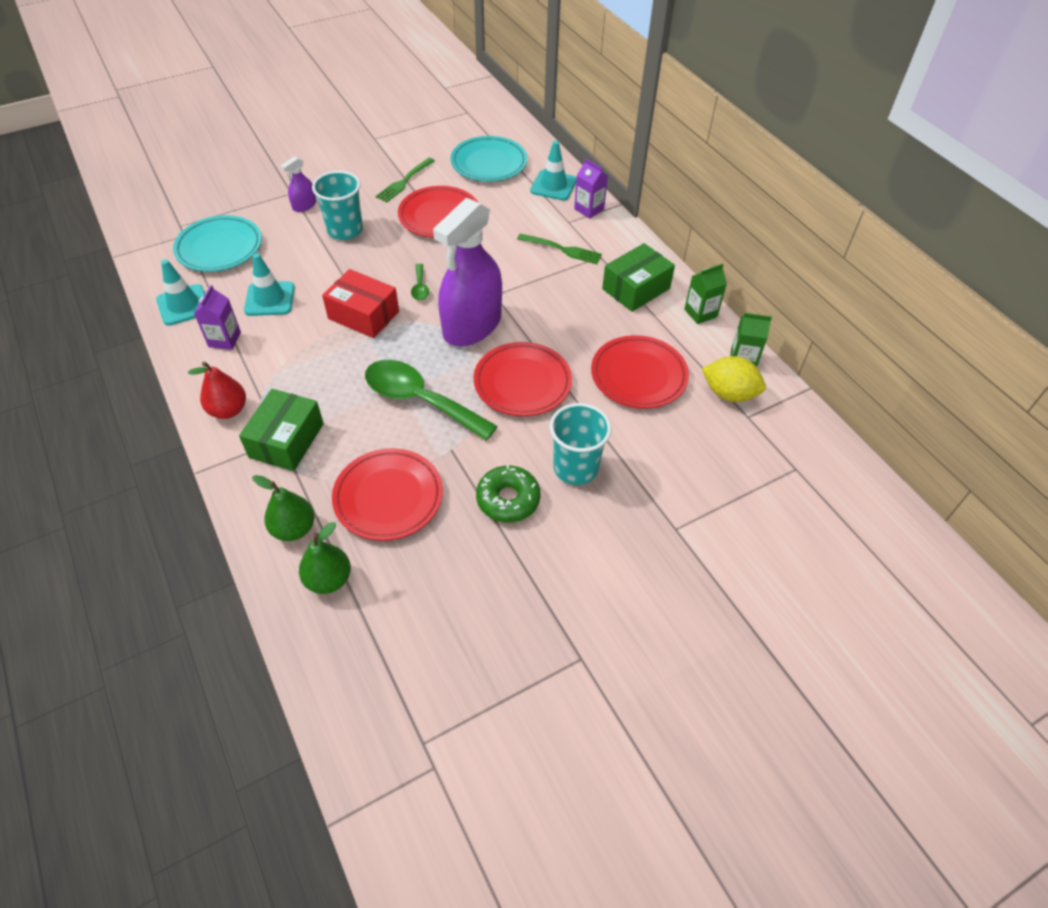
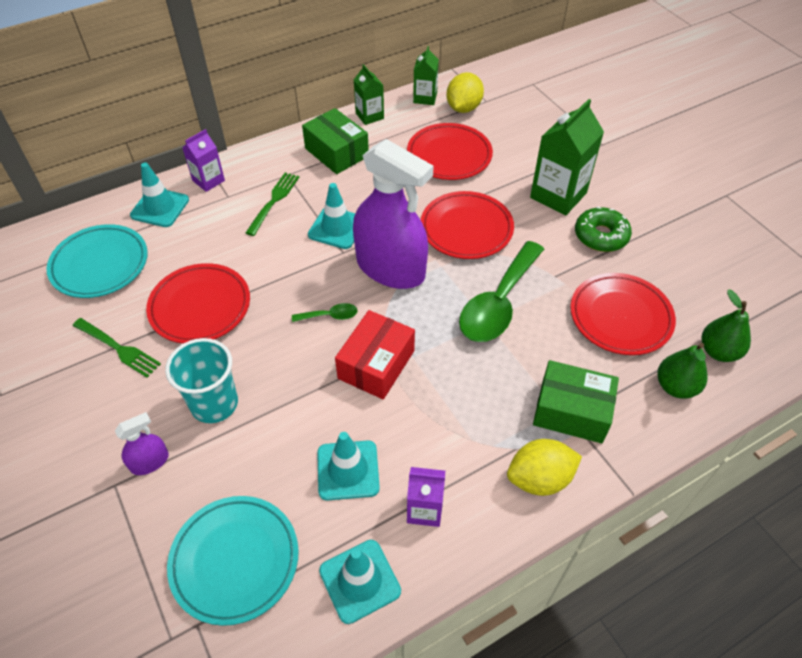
camera: 90 degrees left, 0 degrees up
(228, 410) = (539, 478): red pear -> yellow lemon
(304, 205) = (150, 462): purple spray bottle -> purple spray bottle turned 75 degrees counterclockwise
(526, 290) = (337, 228): none -> turquoise traffic cone
(575, 468) = (558, 195): turquoise cup -> green carton

